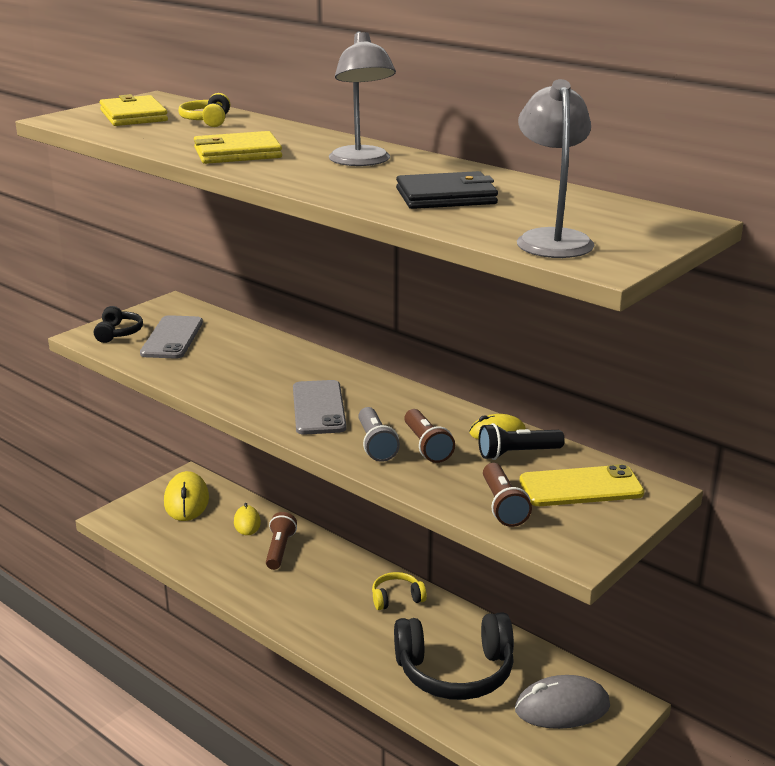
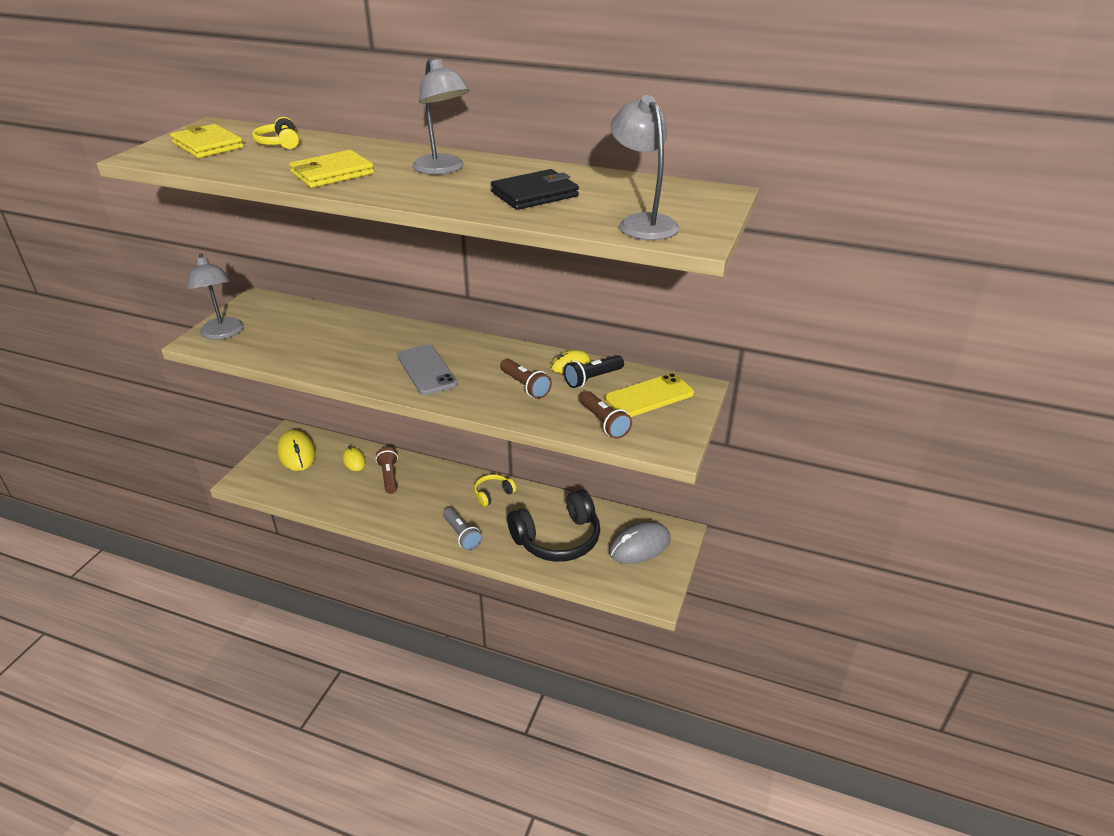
camera: 20 degrees left, 10 degrees up
(118, 333) = (223, 334): black headphones -> grey lamp
(172, 338) = (273, 330): grey phone -> none
(375, 445) = (487, 392): grey flashlight -> grey flashlight (462, 535)

